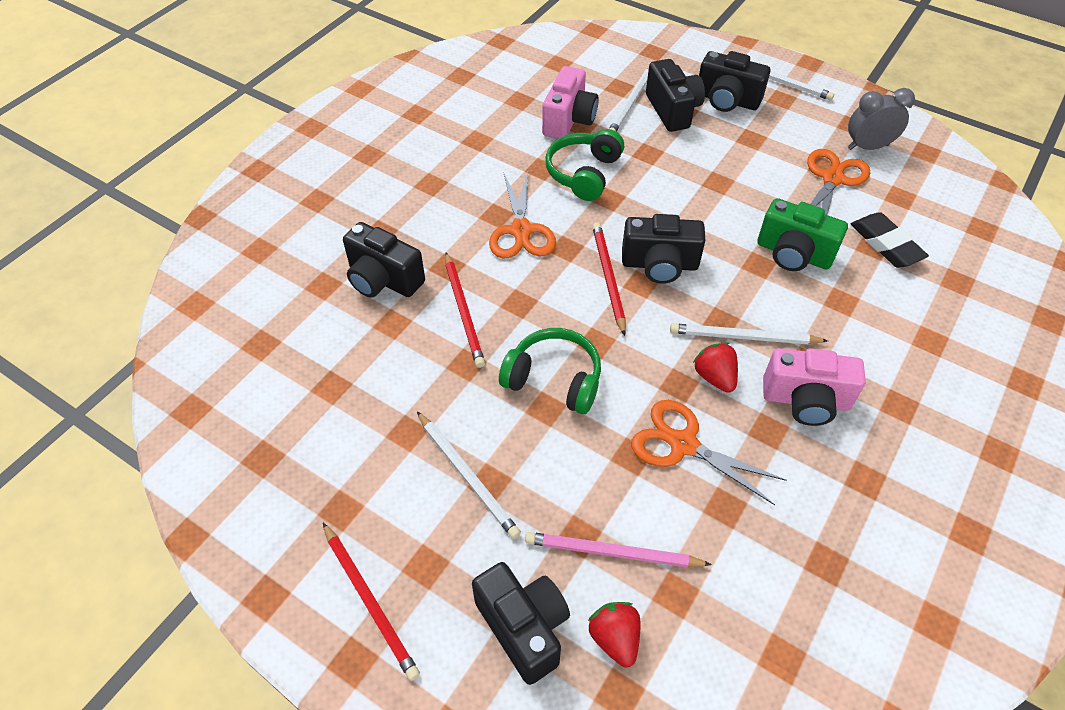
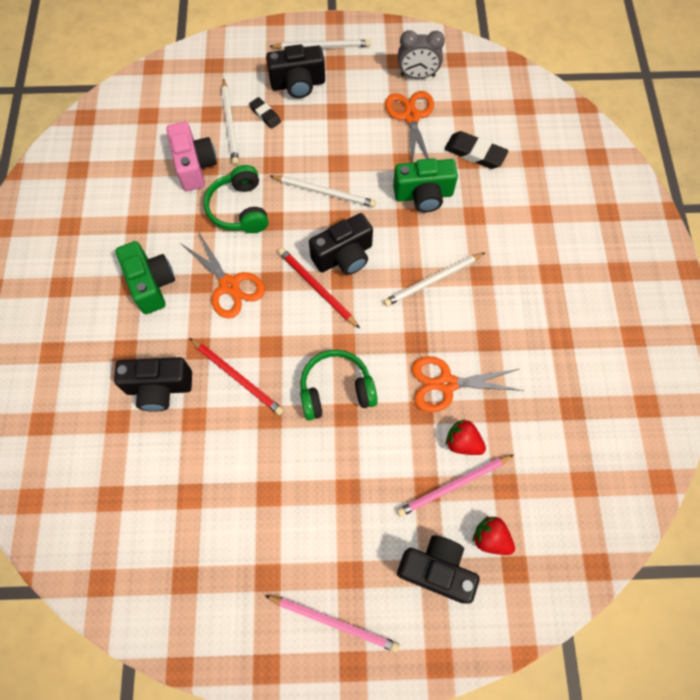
camera: 35 degrees left, 15 degrees up
(370, 601) = (334, 622): red pencil -> pink pencil
(449, 192) = (151, 284): none -> green camera
(467, 476) = (331, 497): white pencil -> white pencil (324, 192)
(672, 110) = (265, 115): black camera -> black eraser
(714, 377) = (434, 322): red strawberry -> red strawberry (462, 442)
(805, 400) = (497, 304): pink camera -> none
(867, 147) = (417, 75): grey clock -> grey clock turned 135 degrees counterclockwise

